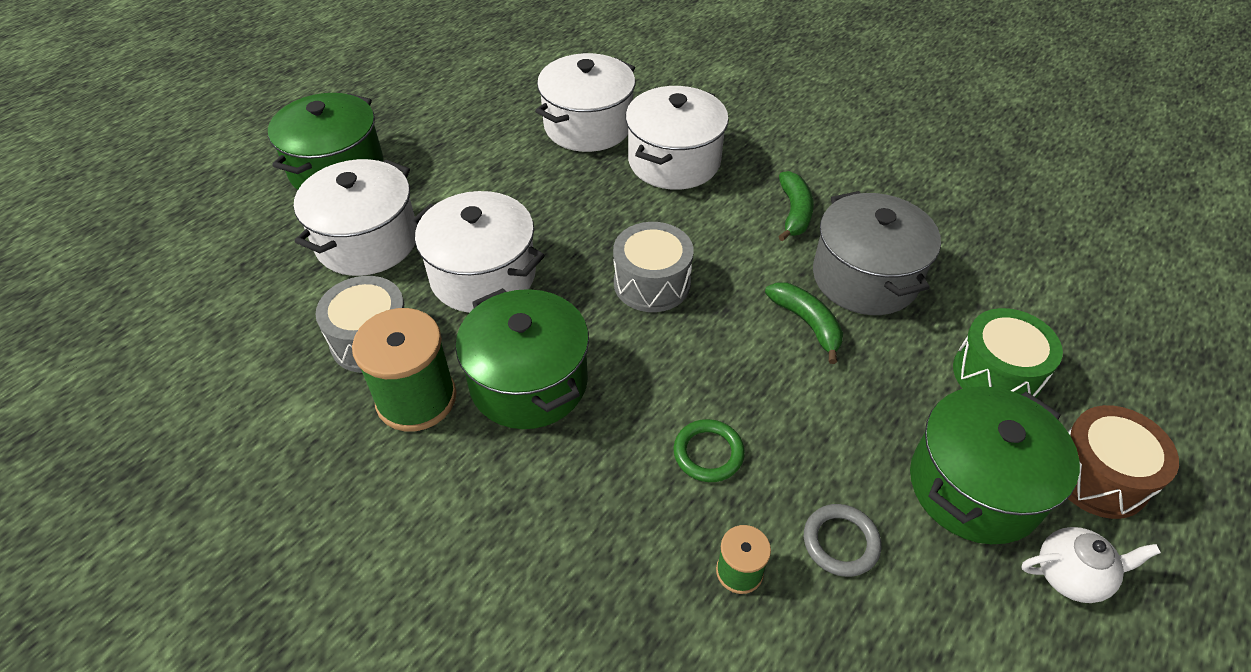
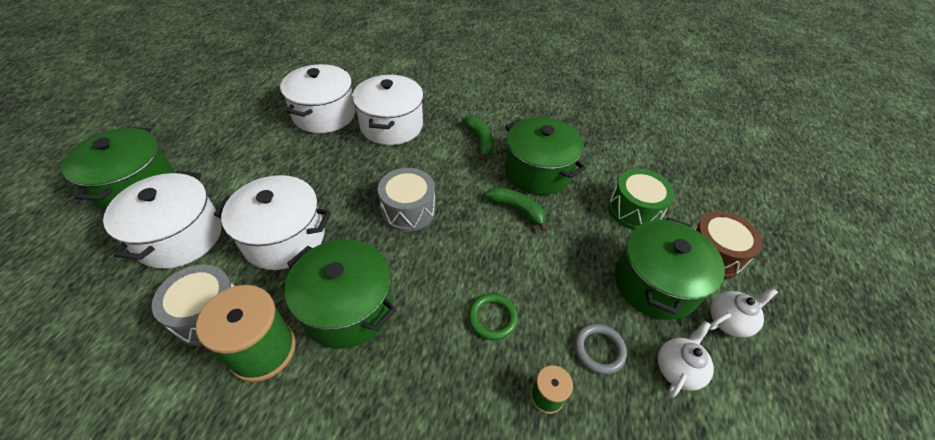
camera: 25 degrees left, 0 degrees up
(865, 277) = (538, 171): grey pot -> green pot
(949, 607) = (677, 369): none -> white teapot

